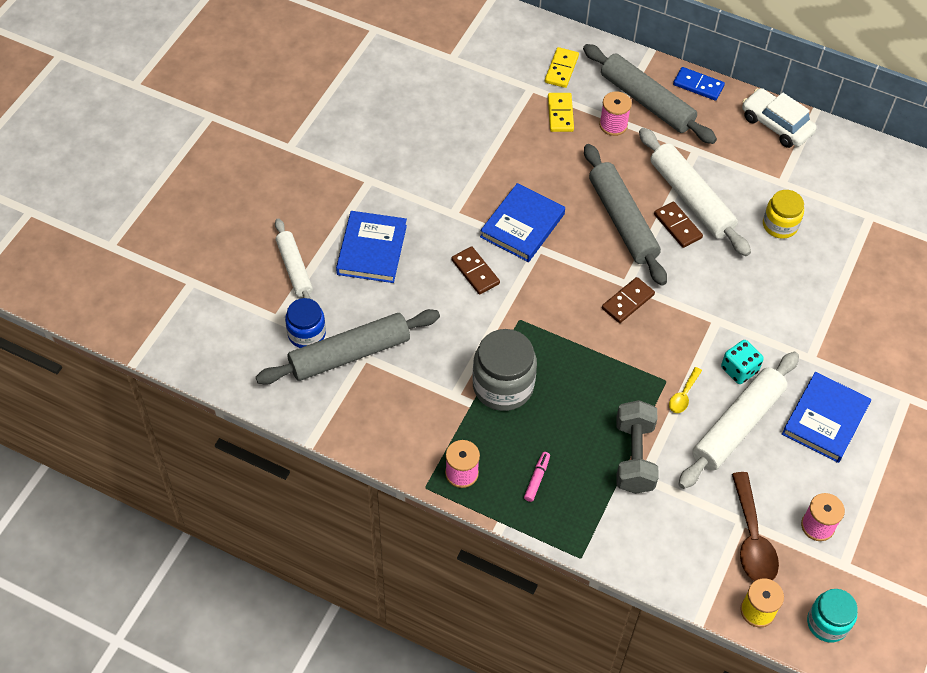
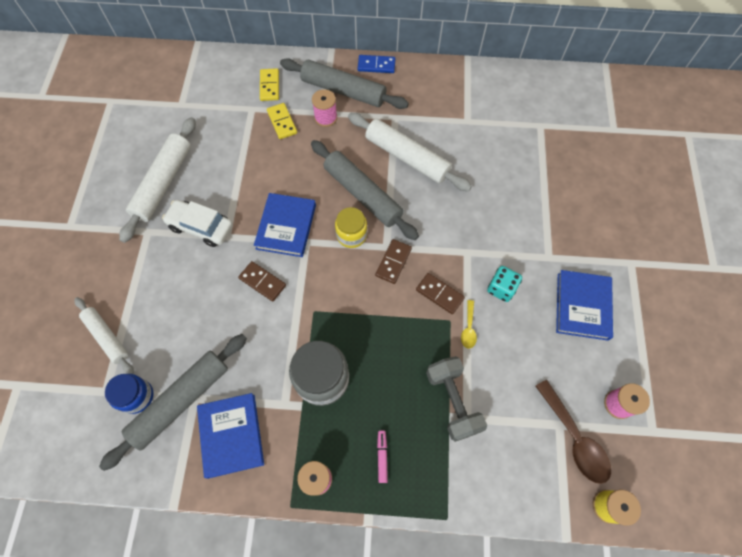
camera: 20 degrees left, 10 degrees up
(372, 250) = (169, 294): blue book -> blue book (231, 435)
(677, 226) = (406, 183): brown domino -> brown domino (439, 294)
(737, 425) = (520, 338): white rolling pin -> white rolling pin (163, 183)
(776, 125) = (444, 77): white car -> white car (201, 227)
(780, 225) = (480, 155): yellow jar -> yellow jar (351, 235)
(827, 623) = (665, 492): turquoise jar -> none

